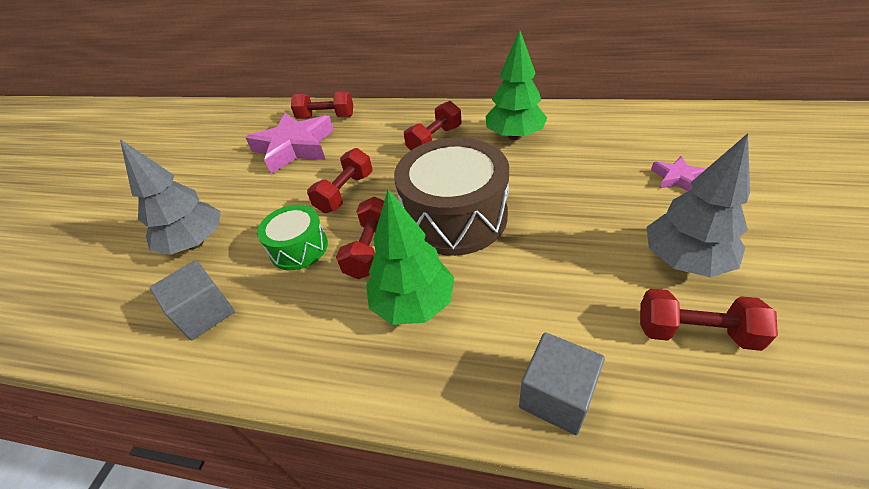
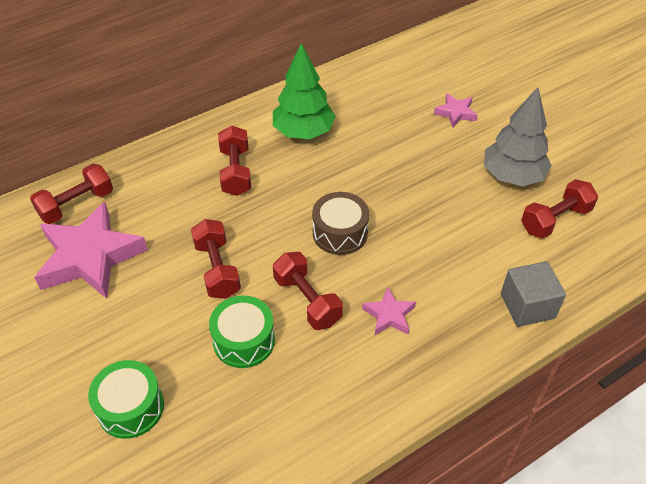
camera: 50 degrees left, 5 degrees up
(195, 243) = (130, 407): grey tree -> green drum
(205, 313) = (238, 443): grey cube -> none
(413, 303) = (389, 315): green tree -> pink star
(455, 217) = (340, 233): brown drum -> brown drum, size x0.54

